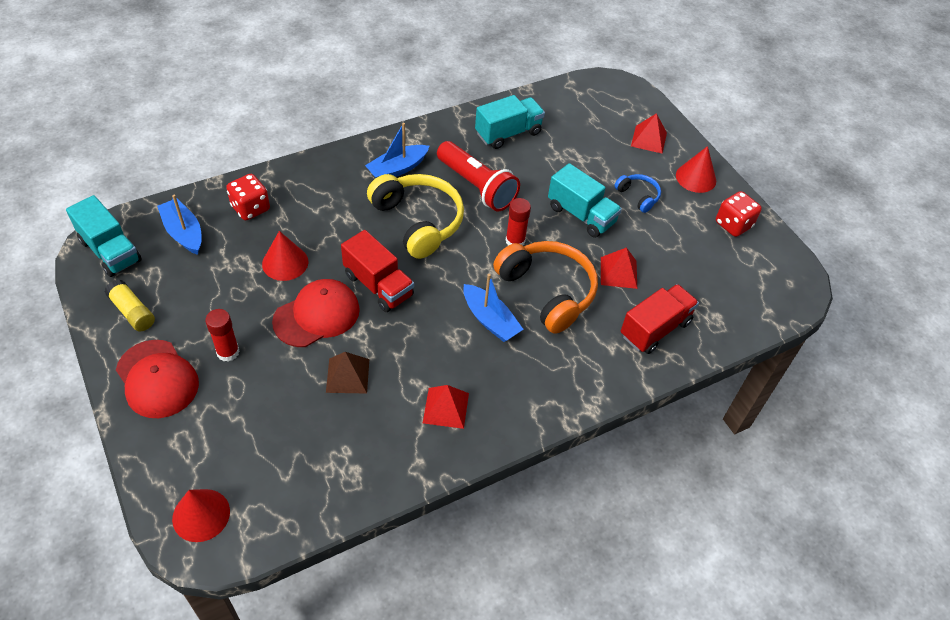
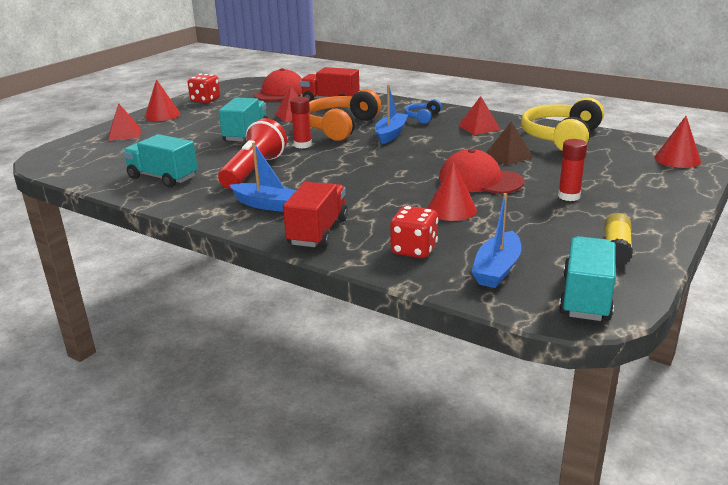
camera: 115 degrees left, 25 degrees down
(157, 379) = (640, 210): red cap -> red cap (280, 92)
(378, 285) = (416, 171): red truck -> red truck (318, 232)
(418, 221) = (326, 178): yellow headphones -> yellow headphones (561, 138)
(638, 196) = (203, 125): blue headphones -> blue headphones (422, 117)

